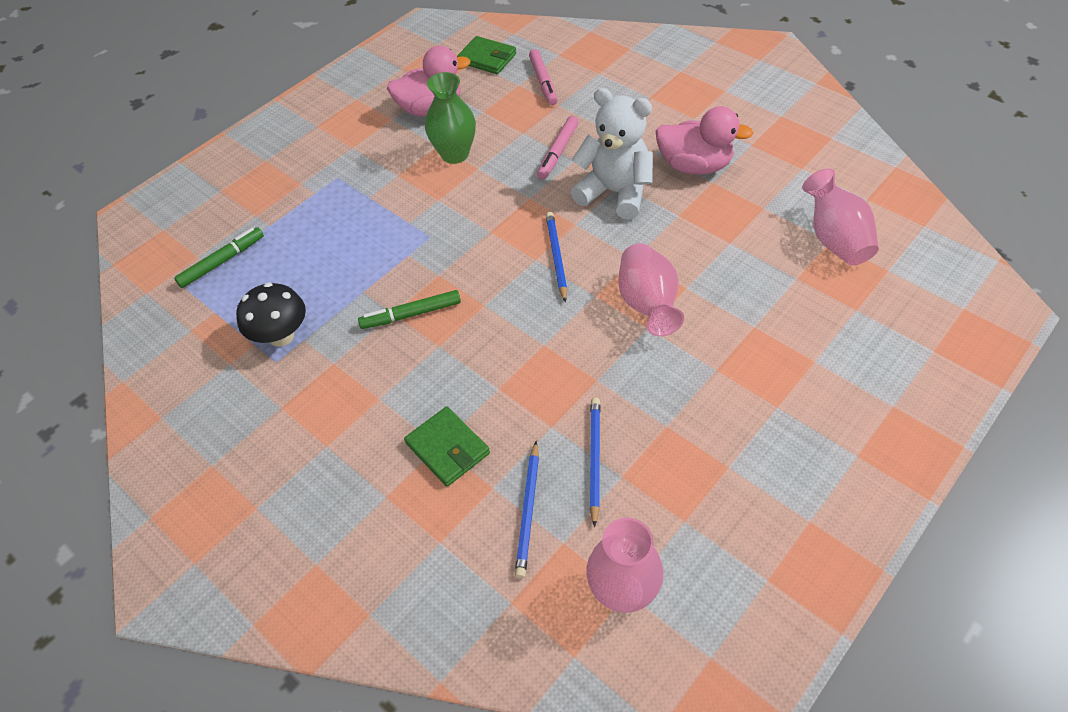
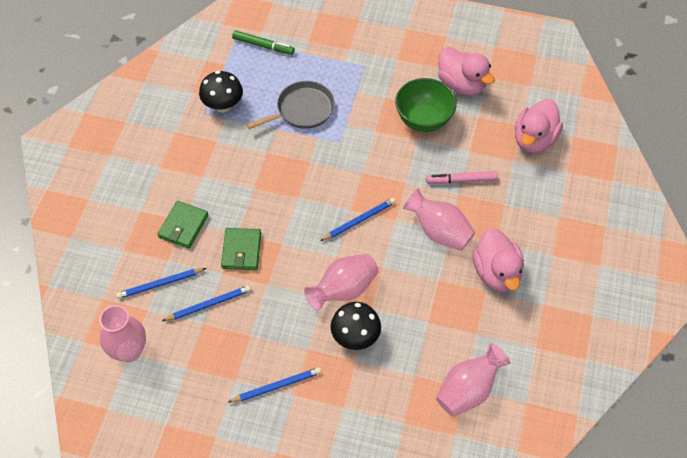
camera: 60 degrees right, 5 degrees up
(355, 256) = (302, 110): none -> grey pan
(411, 314) = (270, 162): green marker -> none
(455, 154) = (423, 120): green vase -> green bowl
(487, 58) = (539, 92): green wallet -> green wallet (241, 250)
(543, 82) = (534, 139): pink marker -> pink duck
(614, 192) = (439, 232): white teddy bear -> pink vase
(720, 315) = (355, 337): none -> black mushroom
(757, 421) = (276, 386): none -> blue pencil

